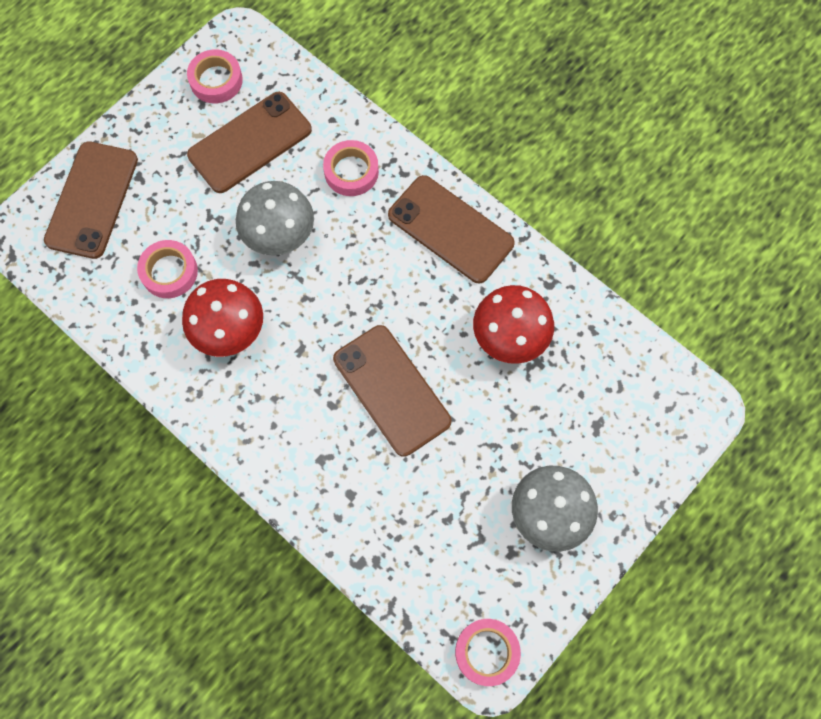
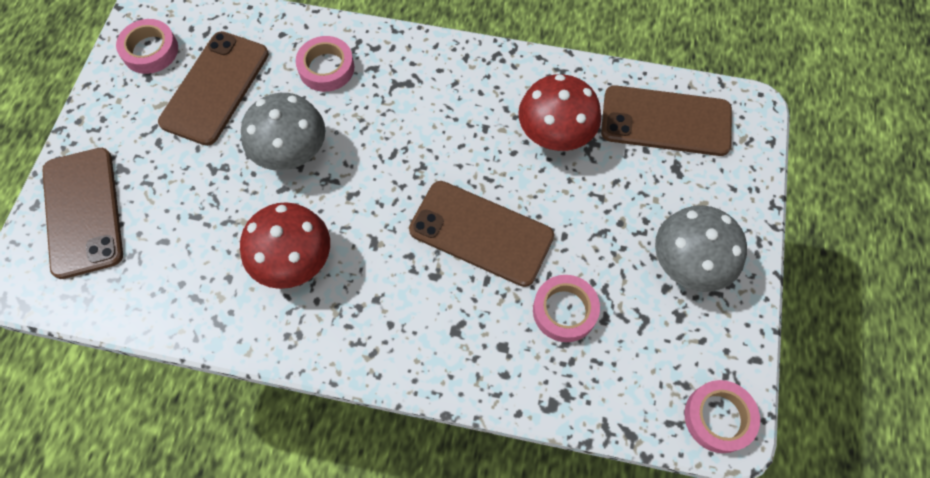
camera: 30 degrees left, 5 degrees down
(169, 272) = (202, 238): pink tape -> pink tape (564, 310)
(450, 229) = (446, 73): brown phone -> brown phone (666, 121)

